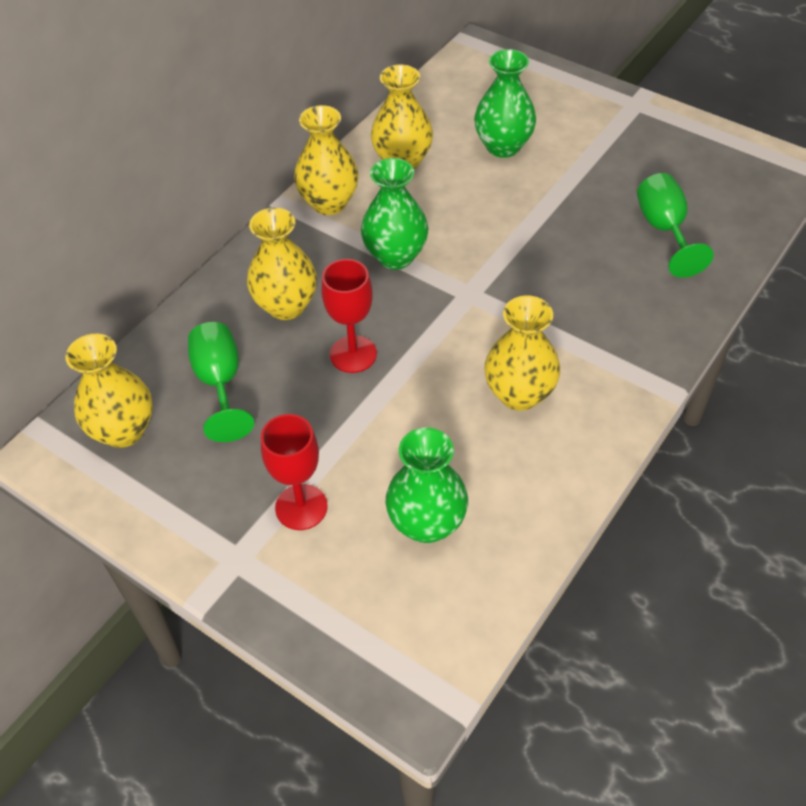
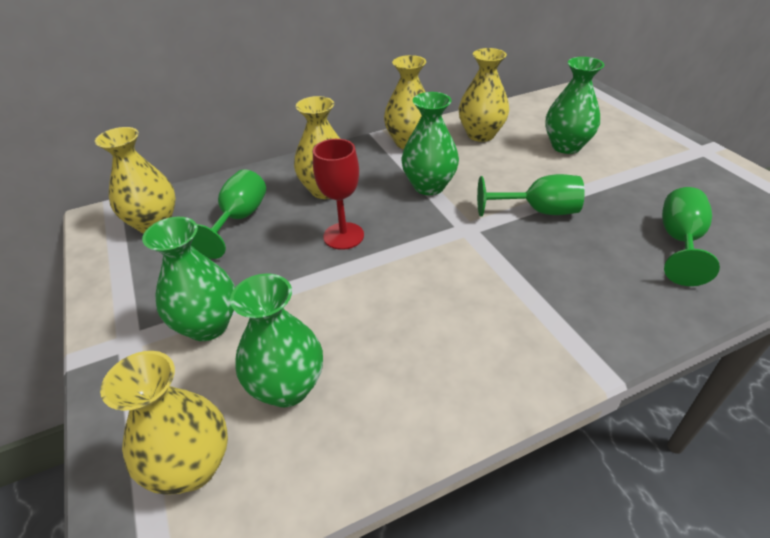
camera: 30 degrees right, 10 degrees down
(301, 507) = (208, 325): red goblet -> green vase
(519, 394) = (452, 317): yellow vase -> yellow vase (192, 466)
(524, 245) = (538, 211): none -> green goblet

